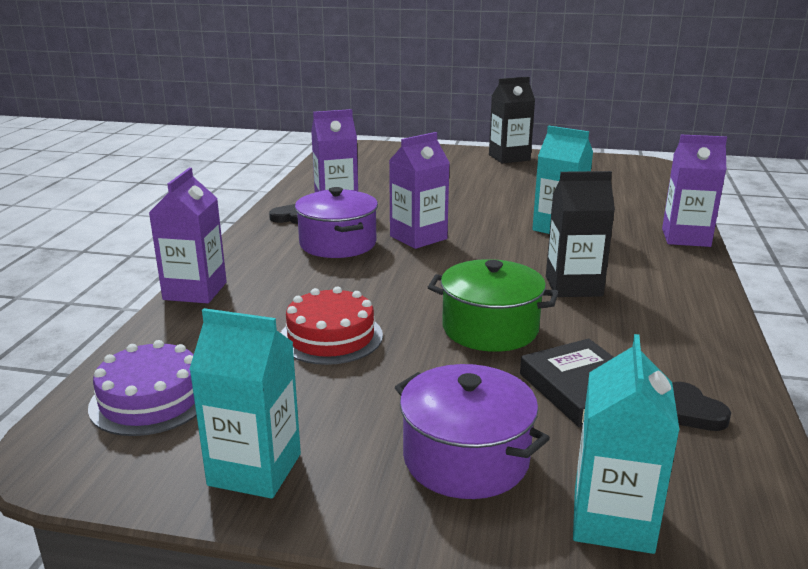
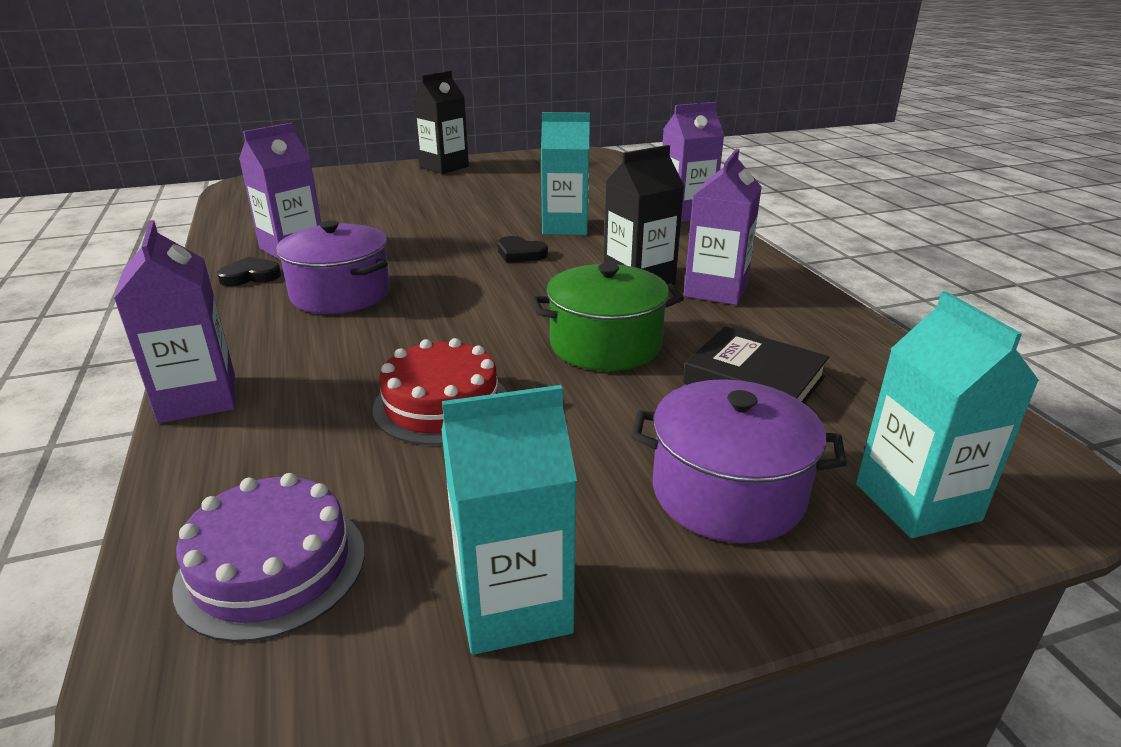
camera: 30 degrees left, 5 degrees up
(418, 237) = (430, 266): purple carton -> purple carton (715, 290)
(691, 412) = (861, 372): black heart -> black heart (520, 254)

